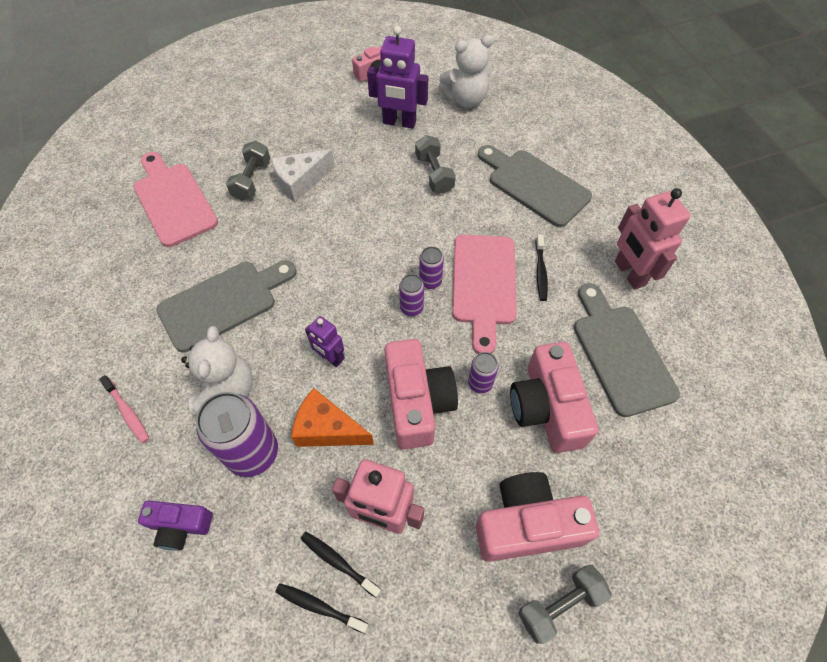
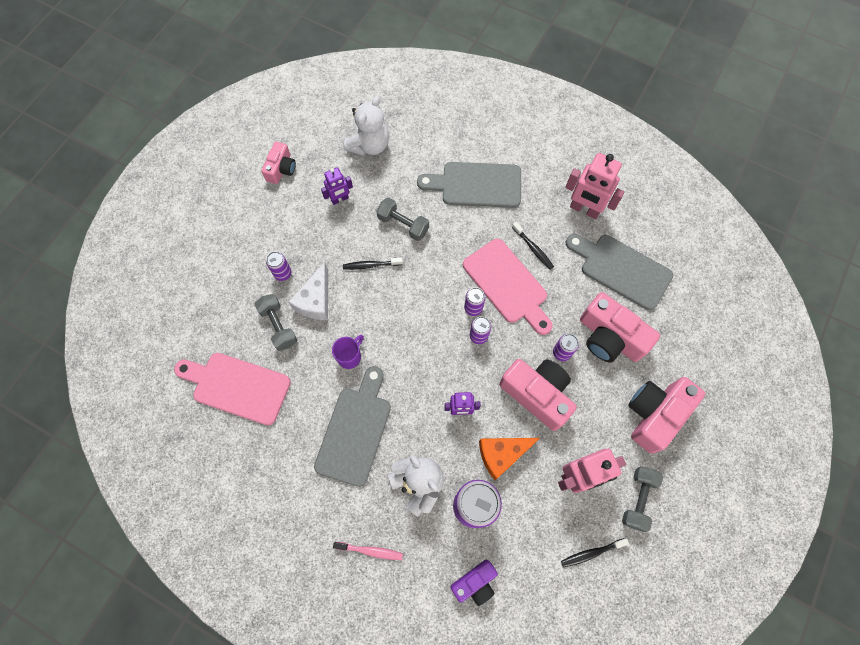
camera: 40 degrees left, 10 degrees up
(282, 242) = (350, 356): none -> purple mug
(296, 145) = (283, 273): none -> purple can
(338, 562) = (579, 522): black toothbrush -> black toothbrush (371, 265)
(399, 122) = (340, 199): purple robot -> purple robot, size x0.59
(560, 604) = (704, 443): grey dumbbell -> grey dumbbell (638, 499)

